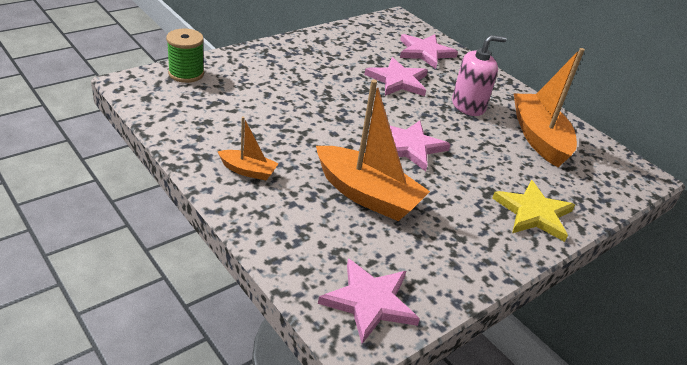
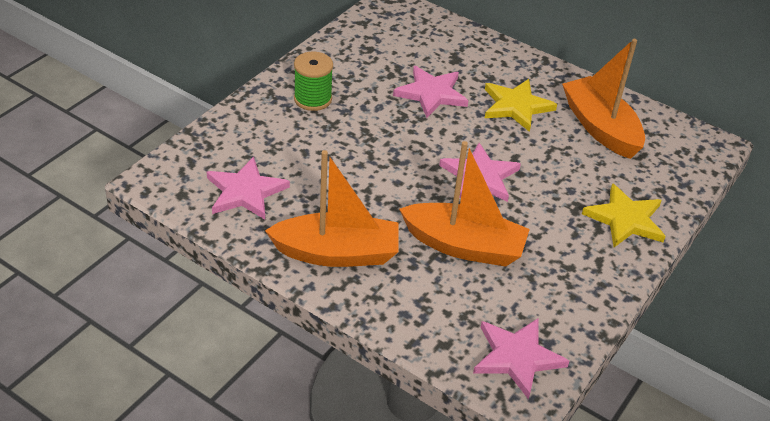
camera: 15 degrees left, 5 degrees up
(186, 74) = (205, 150): green spool -> green spool (313, 99)
(248, 171) = (337, 253): orange boat -> orange boat, size x1.98
(425, 52) = (443, 45): pink star -> pink star (245, 192)
(468, 106) = (516, 106): pink soap dispenser -> yellow star

